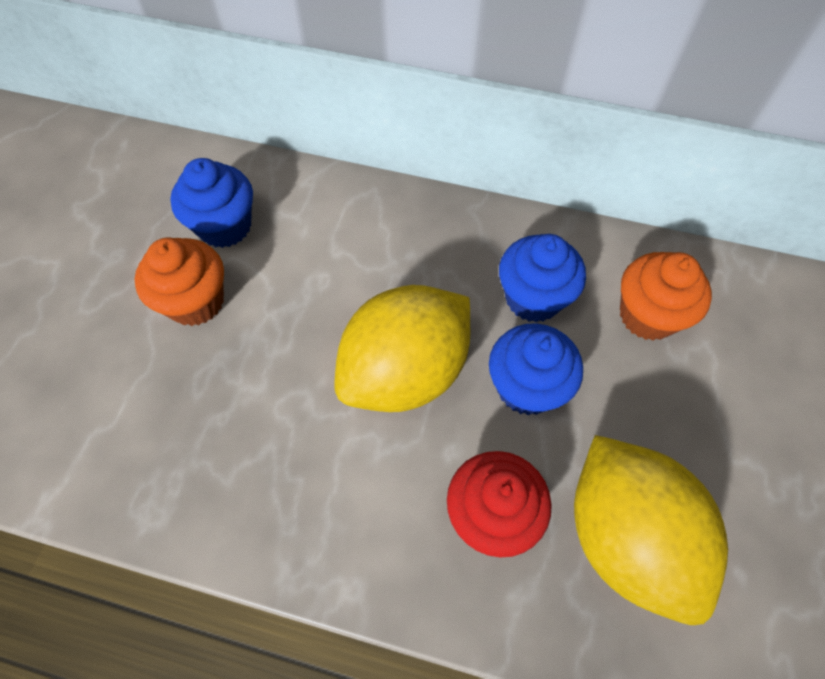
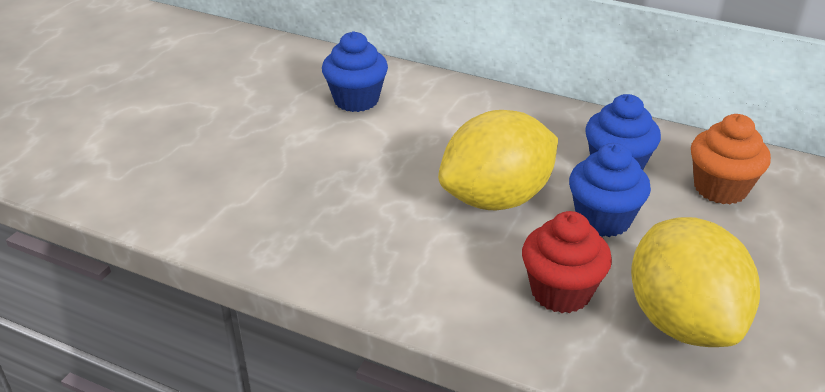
camera: 10 degrees right, 25 degrees down
(196, 301) = (325, 140): orange cupcake -> none

